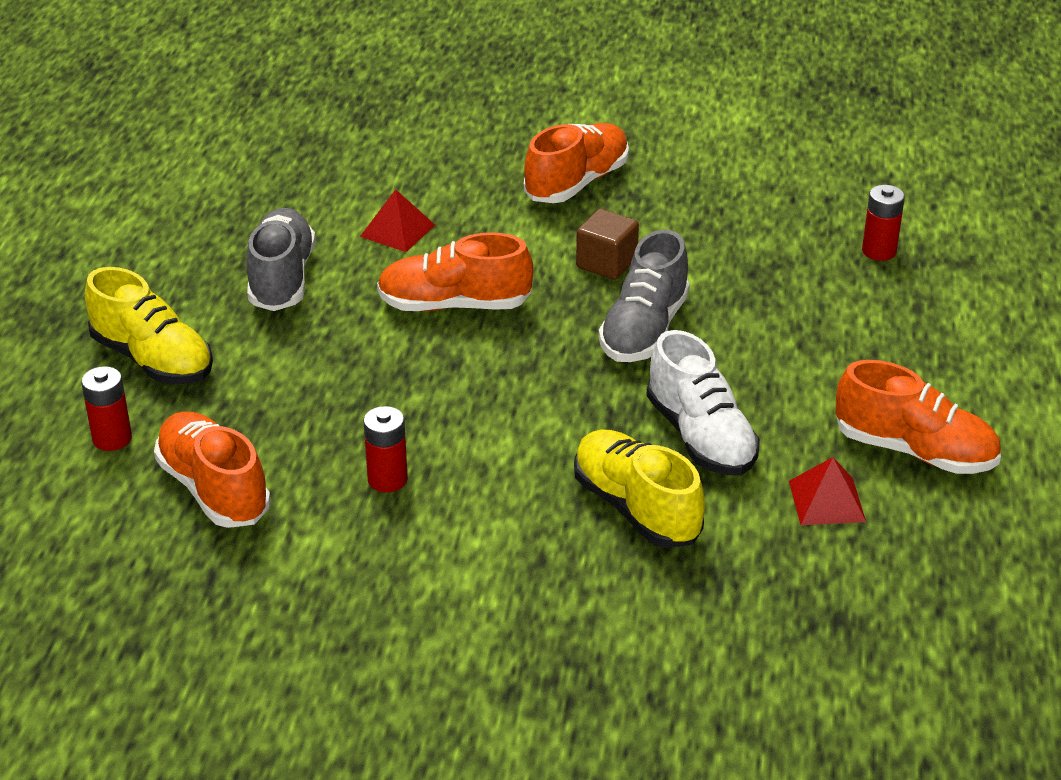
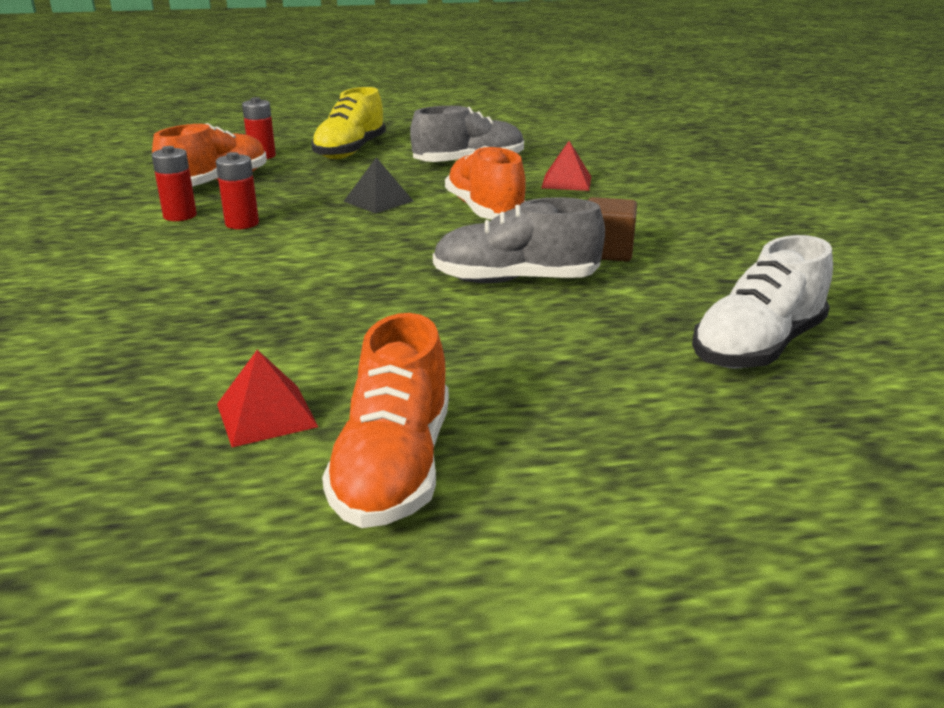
camera: 70 degrees right, 10 degrees down
(374, 370) = (378, 201): none -> black pyramid
(577, 183) = (720, 224): orange shoe -> none
(636, 508) = (227, 315): yellow shoe -> none
(700, 437) = (355, 329): white shoe -> white shoe (757, 347)
(879, 251) = (818, 387): red battery -> red battery (180, 216)

